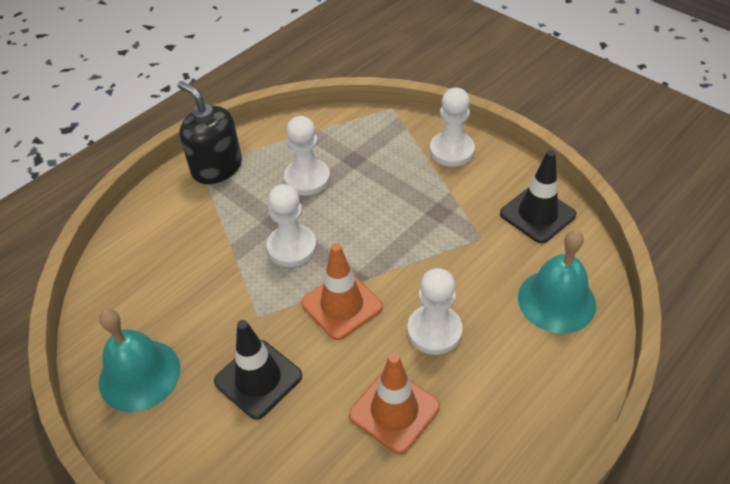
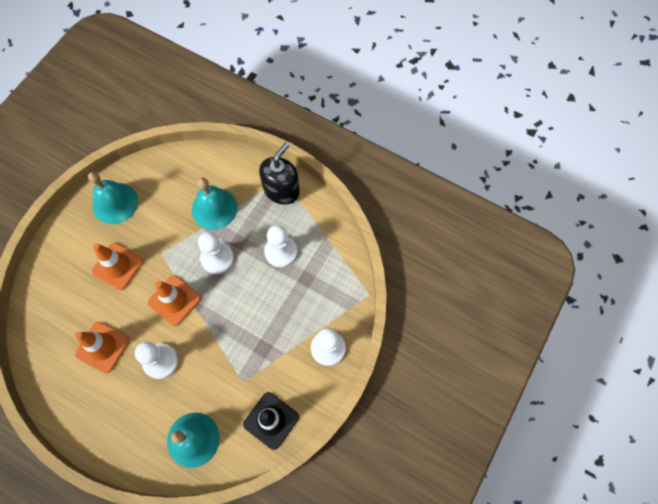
camera: 75 degrees right, 20 degrees up
(211, 243) = (214, 208): none -> turquoise bell
(258, 379) = (118, 266): black traffic cone -> orange traffic cone

